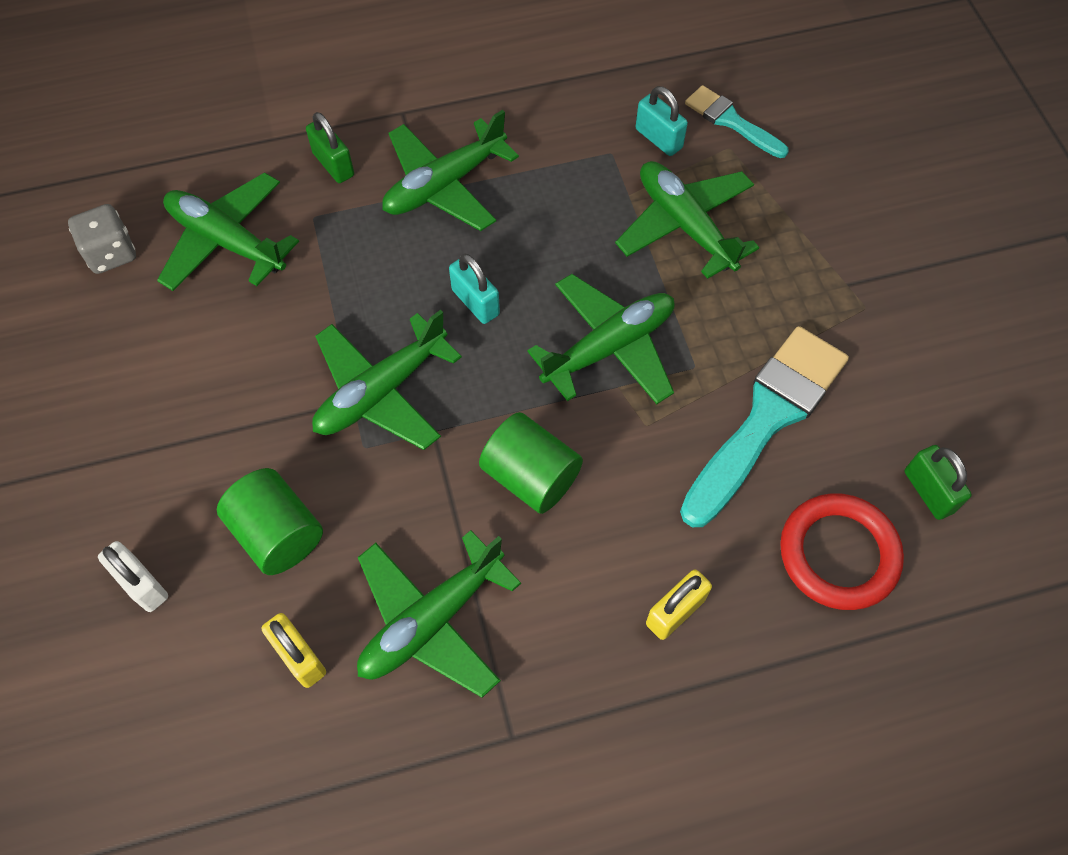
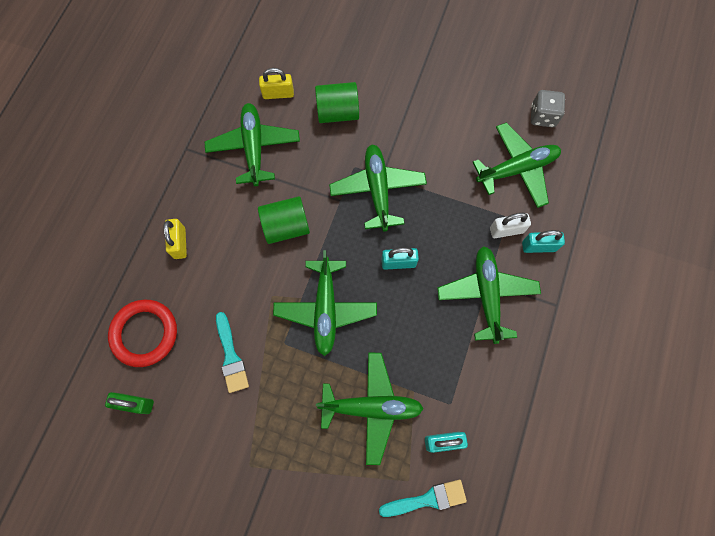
camera: 125 degrees right, 10 degrees up
(142, 584) = (352, 55): white padlock -> white padlock (506, 230)
(333, 164) = (538, 246): green padlock -> turquoise padlock
(766, 418) = (231, 356): turquoise brush -> turquoise brush, size x0.54

